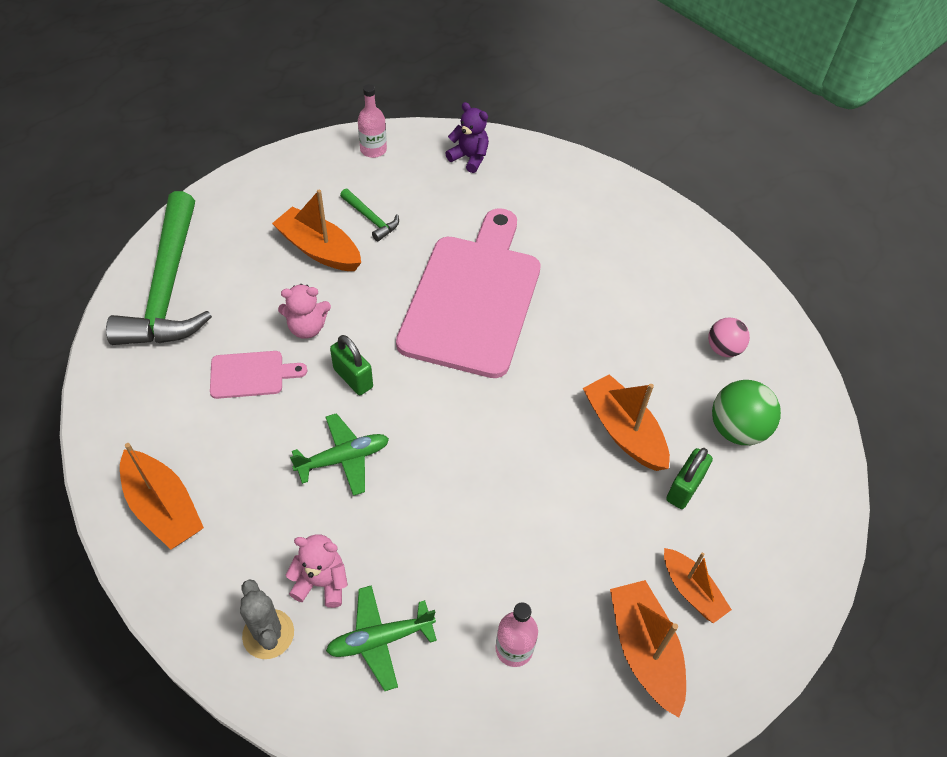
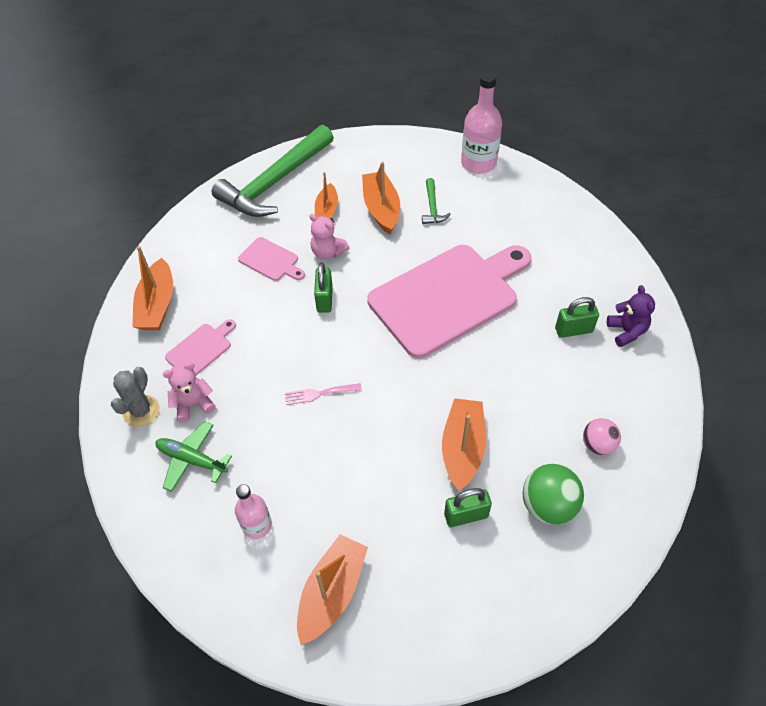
camera: 45 degrees right, 0 degrees up
(268, 519) = (201, 349): none -> pink cutting board
(321, 582) = (193, 404): pink teddy bear -> pink teddy bear turned 75 degrees counterclockwise
(343, 459) = (273, 343): green plane -> none
(373, 150) = (478, 163): pink bottle -> pink bottle, size x1.65
(444, 476) = (319, 394): none -> pink fork
(469, 158) = (540, 203): purple teddy bear -> purple teddy bear (626, 331)
(610, 260) = (573, 330): none -> green padlock
(691, 591) = (401, 582): orange boat -> orange boat (327, 210)

